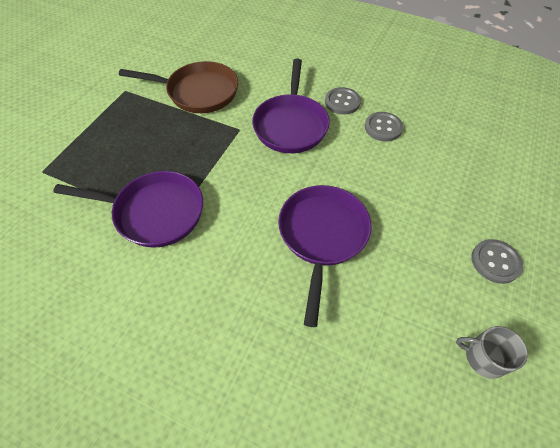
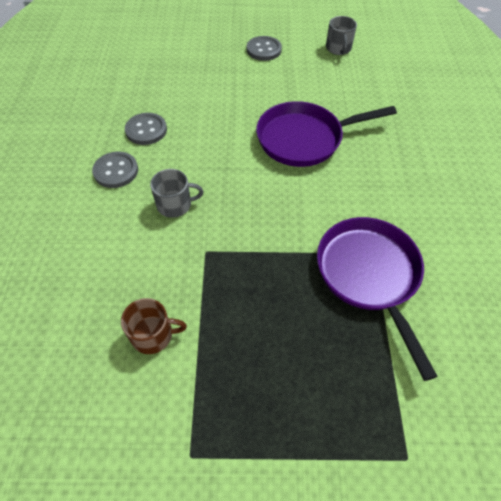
camera: 115 degrees left, 0 degrees up
(198, 92) = (153, 335): brown pan -> brown mug
(291, 125) = (175, 204): purple pan -> grey mug

